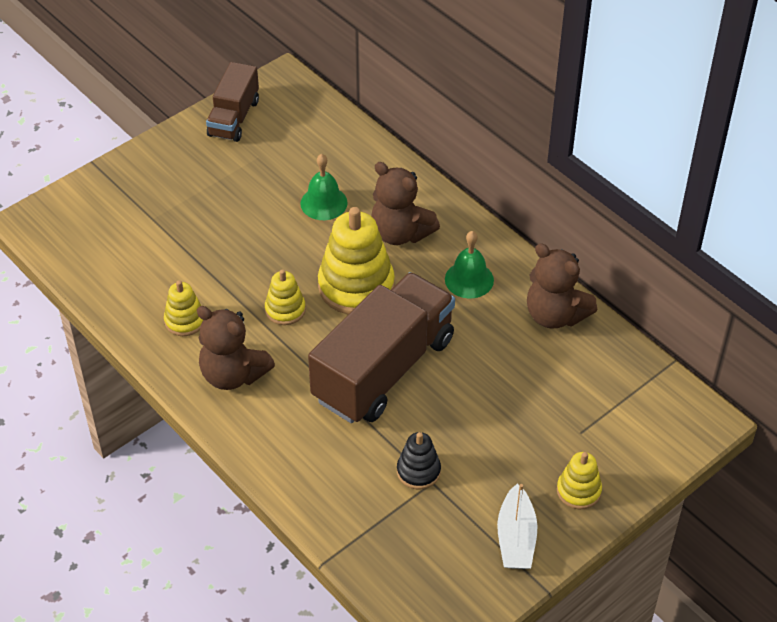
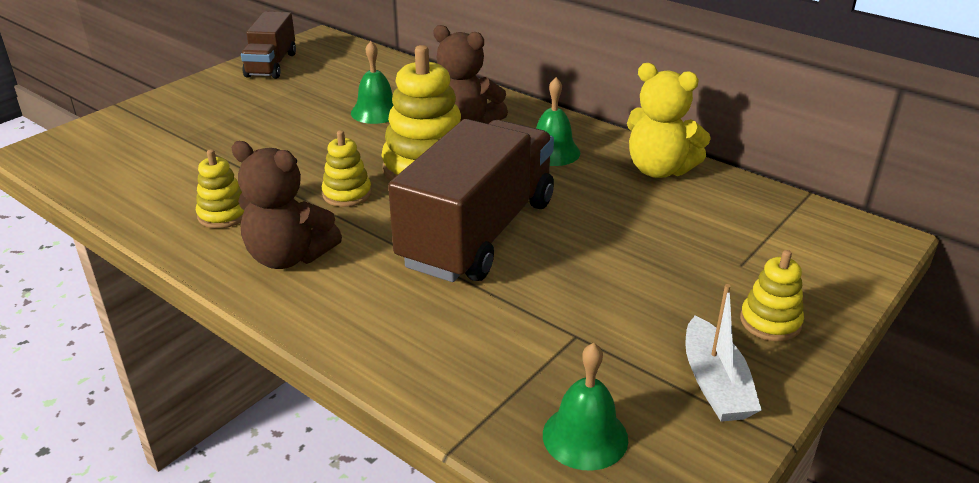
camera: 10 degrees left, 15 degrees down
(414, 565) = (585, 436): none -> green bell
(418, 471) = (554, 326): black stacking toy -> none
(555, 315) = (659, 170): brown teddy bear -> yellow teddy bear

